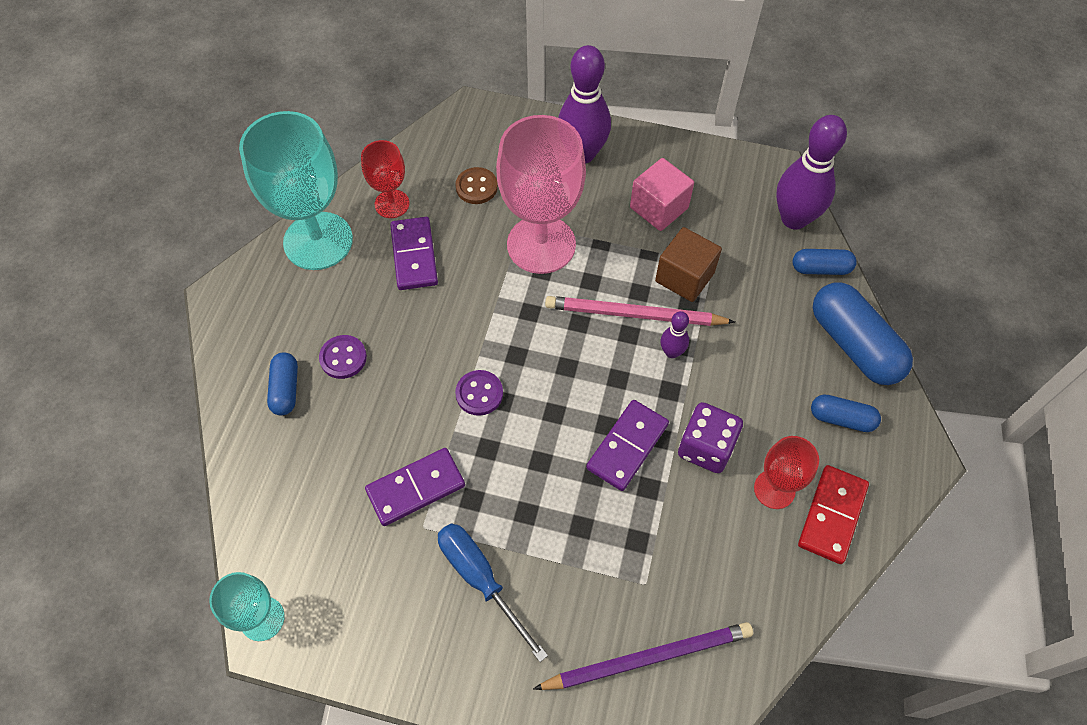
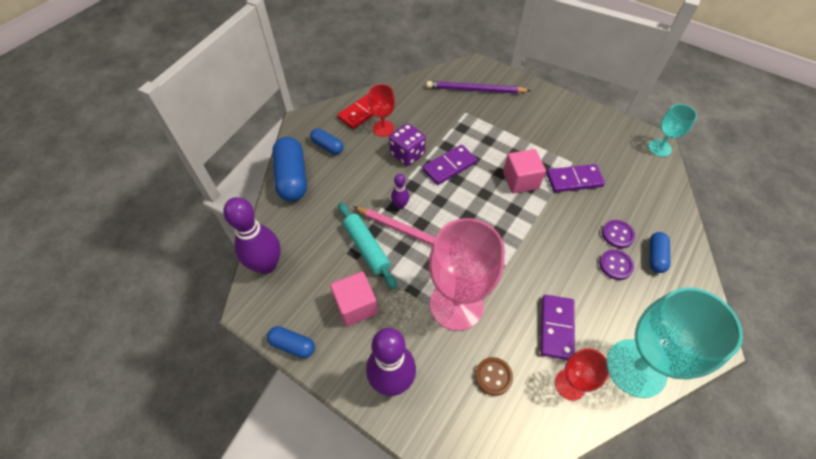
camera: 160 degrees left, 5 degrees down
(479, 394) = (527, 217): purple button -> purple button (617, 235)
(481, 580) = (545, 134): blue screwdriver -> none
(504, 457) = (520, 180): none -> pink cube
(684, 277) = (366, 248): brown cube -> turquoise rolling pin
(821, 268) = (276, 225): blue capsule -> blue capsule (292, 345)

